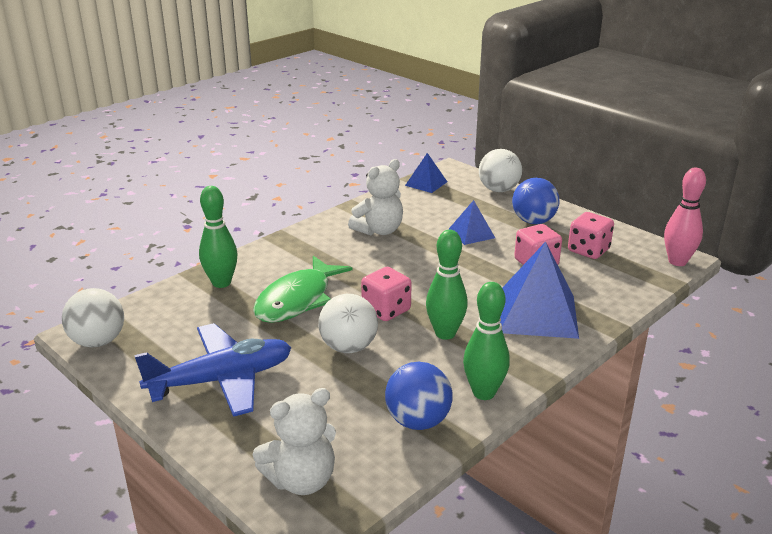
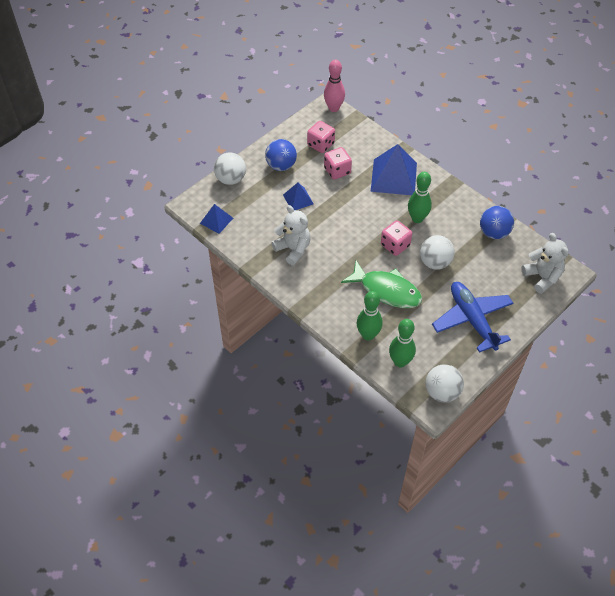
camera: 90 degrees left, 25 degrees up
(483, 393) = (468, 206): green bowling pin -> green bowling pin (400, 362)

